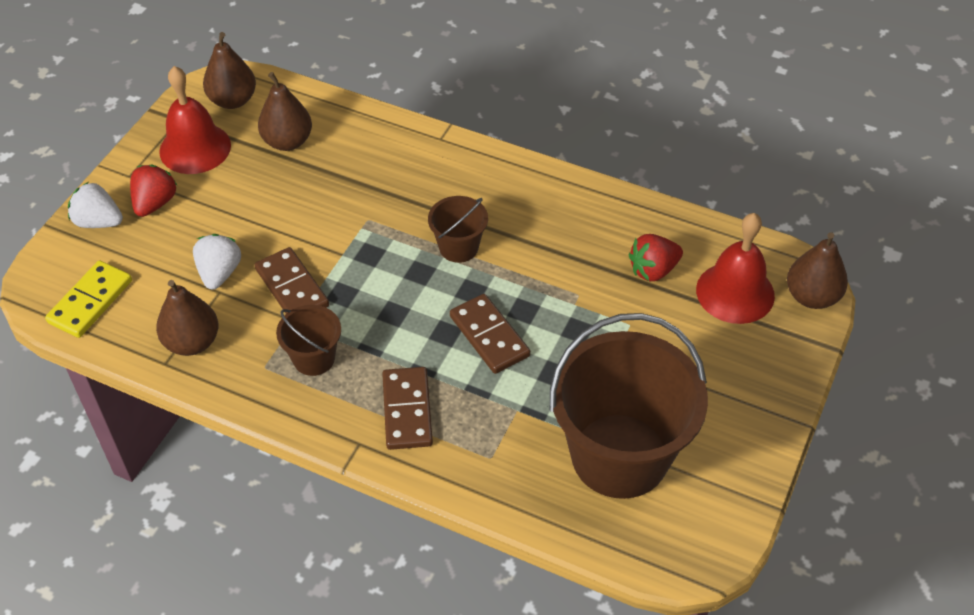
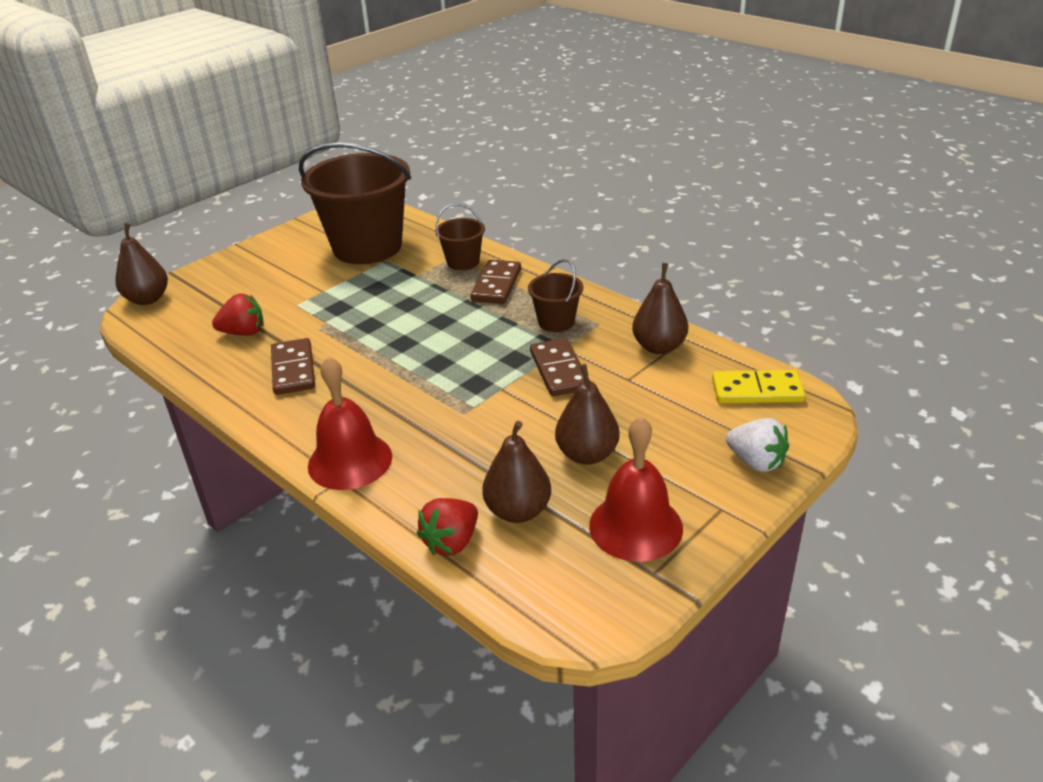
camera: 160 degrees left, 15 degrees down
(90, 302) = (757, 391): yellow domino -> yellow domino turned 45 degrees clockwise
(155, 203) = (690, 469): red strawberry -> red strawberry (451, 542)
(219, 273) = (626, 392): white strawberry -> none
(233, 100) = (574, 585): brown pear -> brown pear (587, 454)
(459, 247) = (391, 375): brown bucket -> brown bucket (463, 262)
(489, 336) = (408, 314): brown domino -> brown domino (293, 369)
(735, 292) = (199, 310): red bell -> red bell (350, 461)

